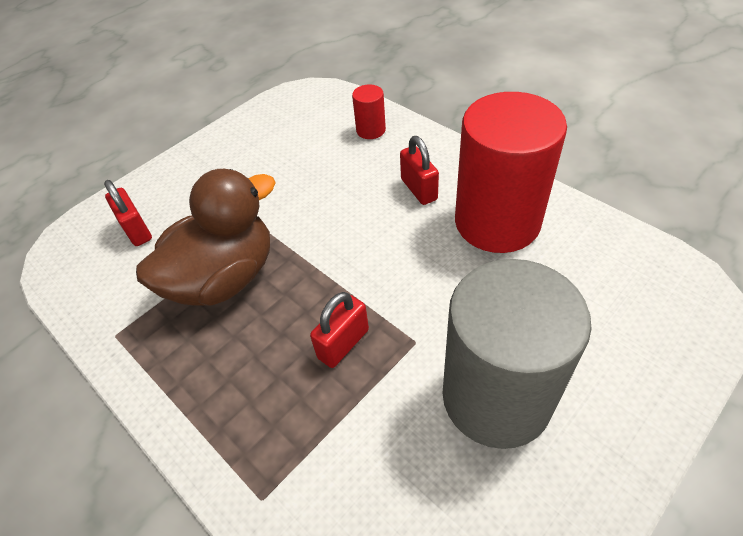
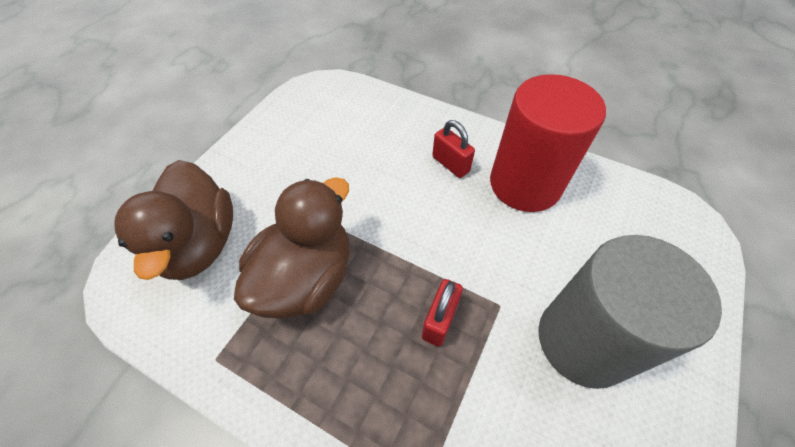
camera: 20 degrees left, 5 degrees up
(137, 230) = (199, 244): red padlock -> brown duck
(371, 130) = (389, 115): red cylinder -> none

